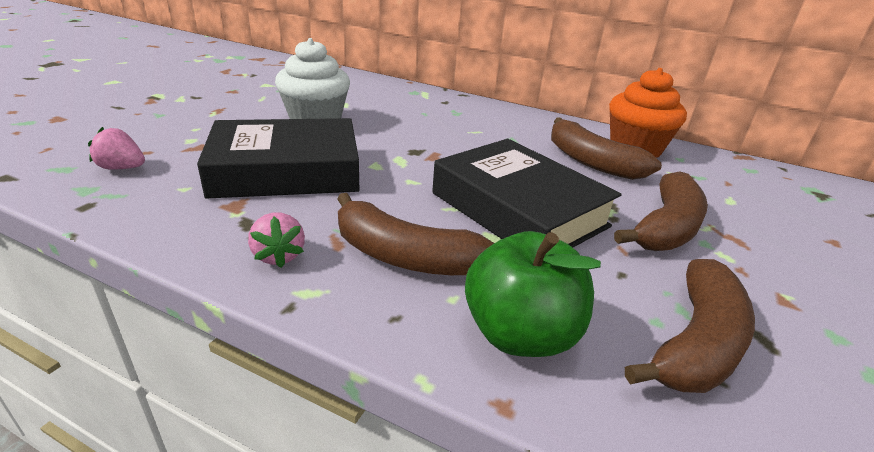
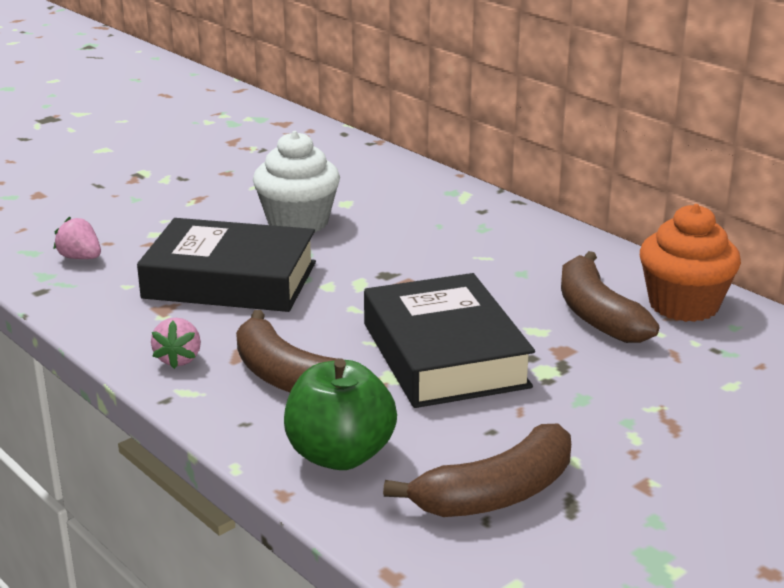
camera: 25 degrees right, 5 degrees down
(666, 228) = (599, 399): brown banana -> none

